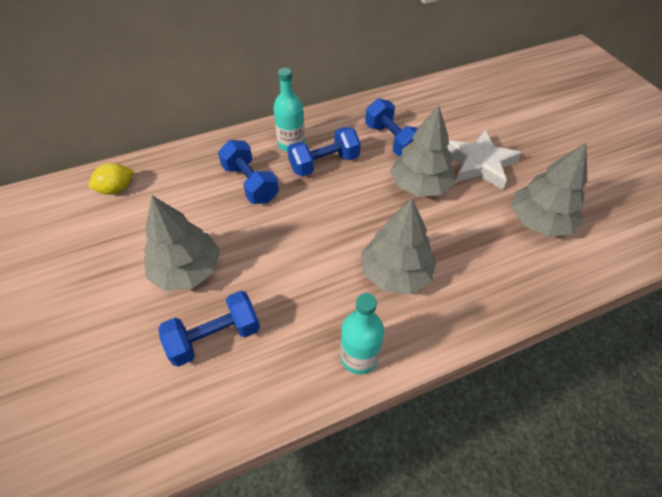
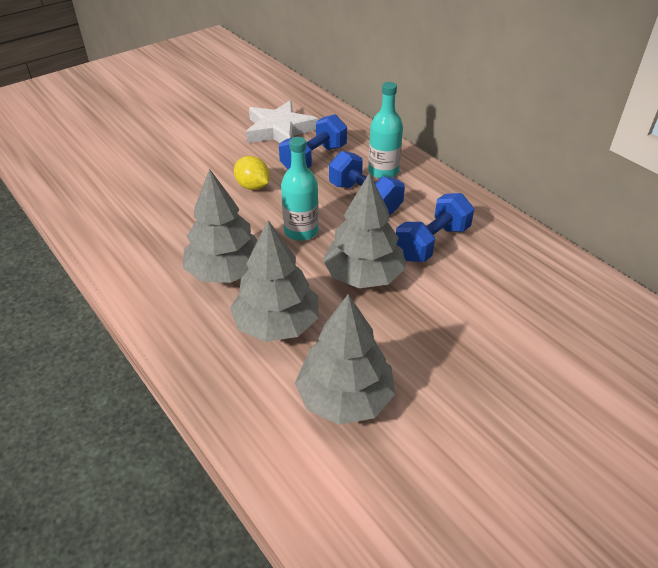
camera: 75 degrees right, 10 degrees down
(117, 189) = (278, 96): yellow lemon -> yellow lemon (253, 186)
(187, 270) = (201, 149): grey tree -> grey tree (276, 324)
(215, 337) = (138, 178): blue dumbbell -> none
(359, 357) = (124, 260): turquoise bottle -> turquoise bottle (301, 231)
(480, 164) = (431, 329): white star -> white star (279, 130)

